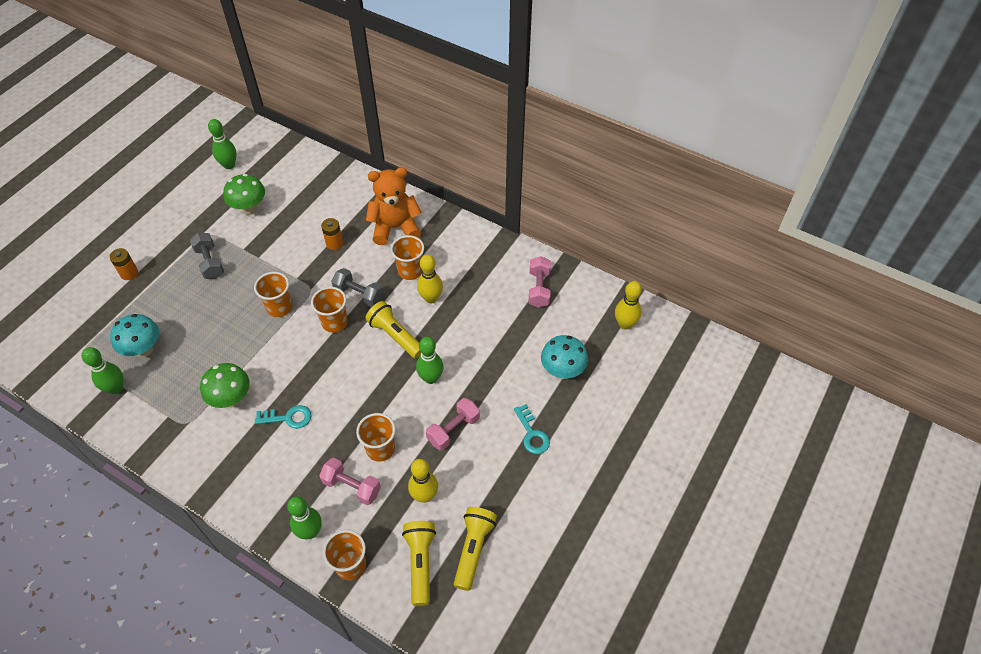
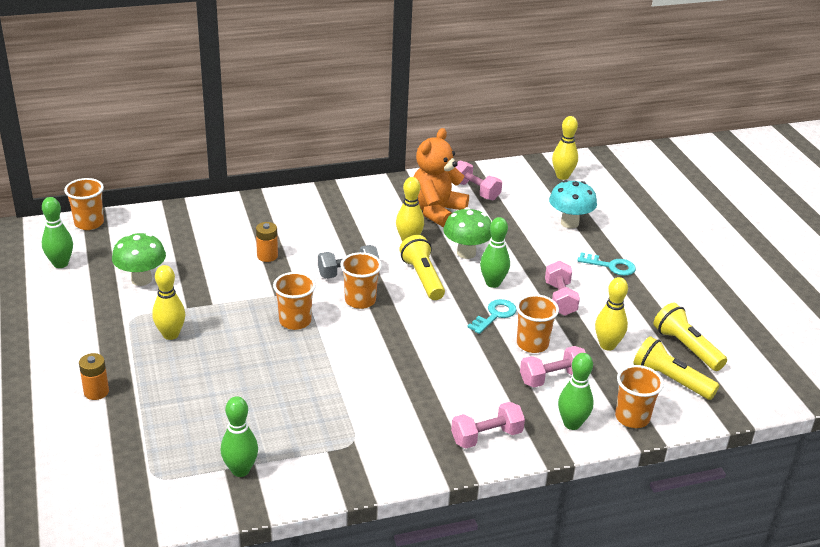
camera: 50 degrees left, 20 degrees down
(144, 350) = (217, 428): turquoise mushroom -> none
(210, 263) = (171, 334): grey dumbbell -> yellow bowling pin
(232, 399) = (363, 400): green mushroom -> green mushroom (466, 253)
(252, 490) = (486, 437): none -> pink dumbbell
(288, 418) = (431, 377): turquoise key -> turquoise key (495, 315)
(395, 227) = (302, 218): orange teddy bear -> orange teddy bear (436, 211)
(395, 336) = (422, 278): yellow flashlight -> yellow flashlight turned 75 degrees clockwise
(410, 271) = (363, 236): orange cup -> orange cup (89, 223)

